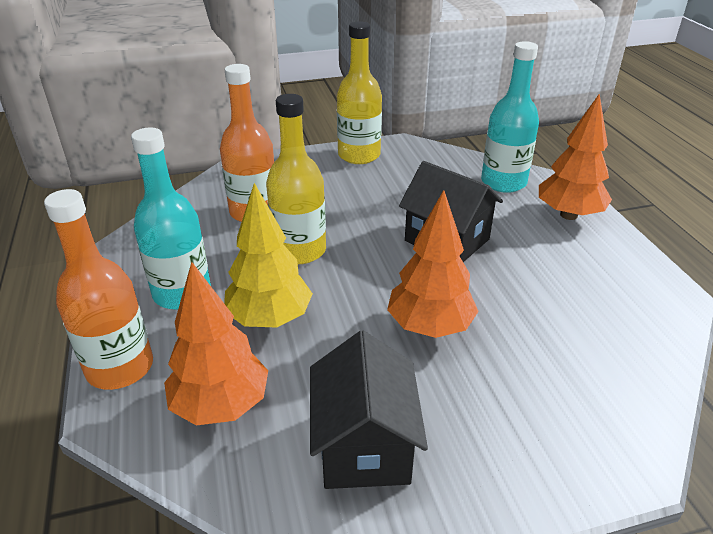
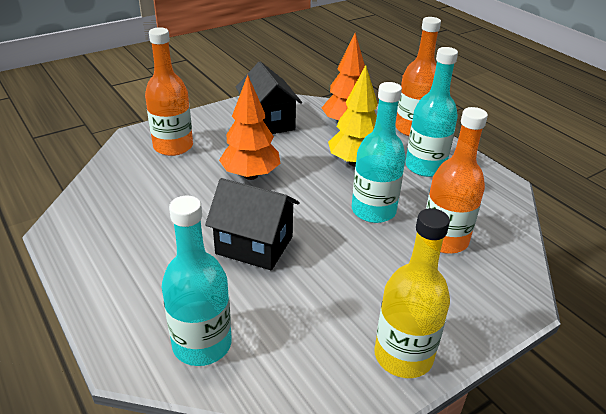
camera: 160 degrees right, 0 degrees up
(299, 250) = (373, 210): yellow bottle -> turquoise bottle
(552, 414) = (173, 146): none -> orange bottle
(568, 215) = (128, 303): orange tree -> none

